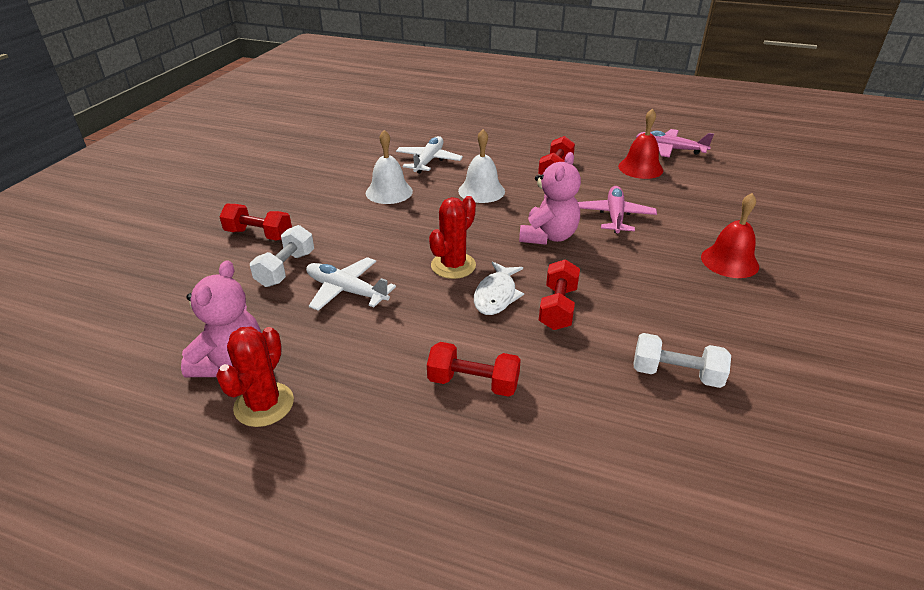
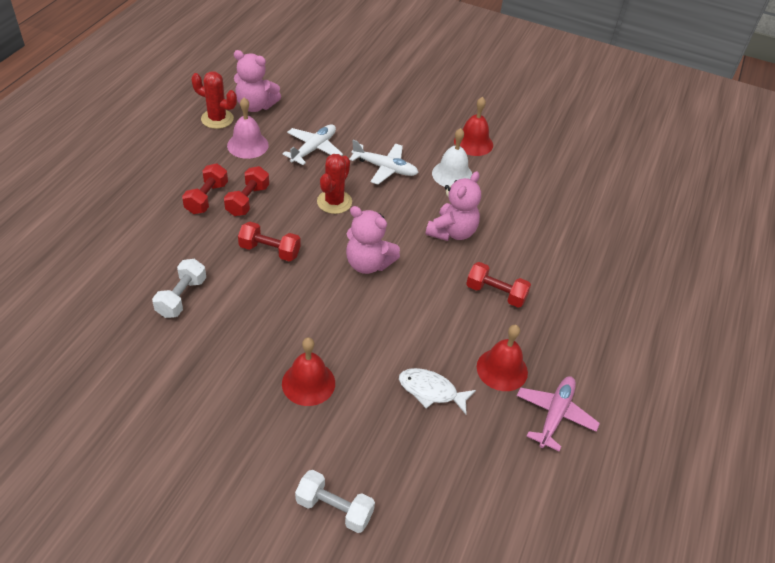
camera: 90 degrees right, 10 degrees up
(259, 235) = (391, 109): red dumbbell -> red dumbbell (248, 200)
(286, 269) = (345, 123): white dumbbell -> white dumbbell (334, 509)
(331, 180) = (473, 143): none -> red bell
(338, 357) = (247, 145): none -> pink bell
(428, 161) = (513, 203): white plane -> white plane (385, 168)
(453, 265) = (334, 202): red cactus -> red cactus turned 75 degrees clockwise
(481, 191) = (452, 232): white bell -> pink teddy bear
(496, 295) = (292, 220): white fish -> white fish (431, 391)
(615, 216) = (398, 318): pink plane -> none

